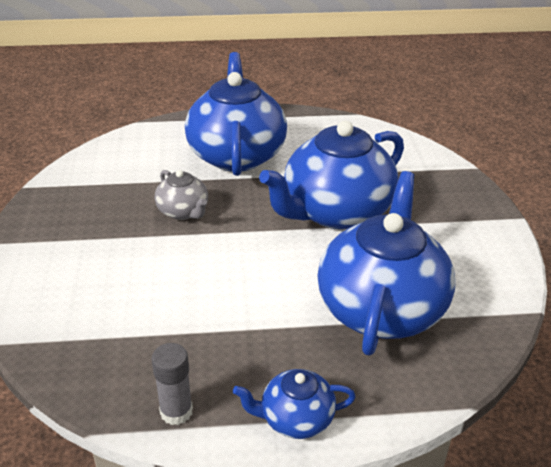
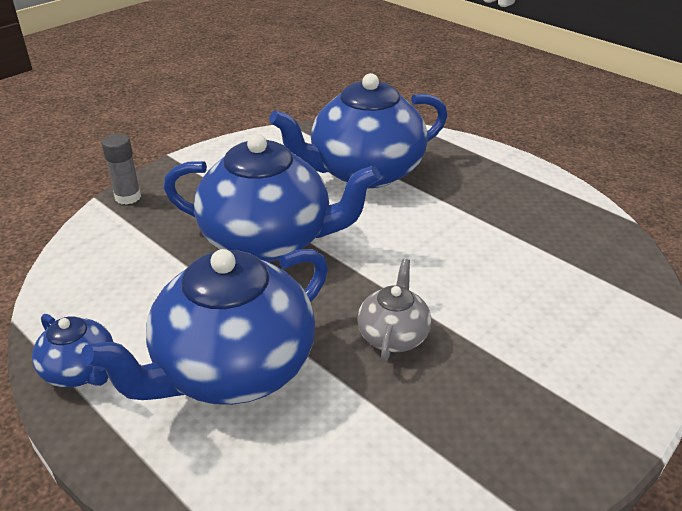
camera: 130 degrees left, 0 degrees up
(176, 411) = (570, 202): grey glue stick -> grey glue stick (128, 197)
(295, 419) = (500, 163): blue teapot -> blue teapot (81, 371)

